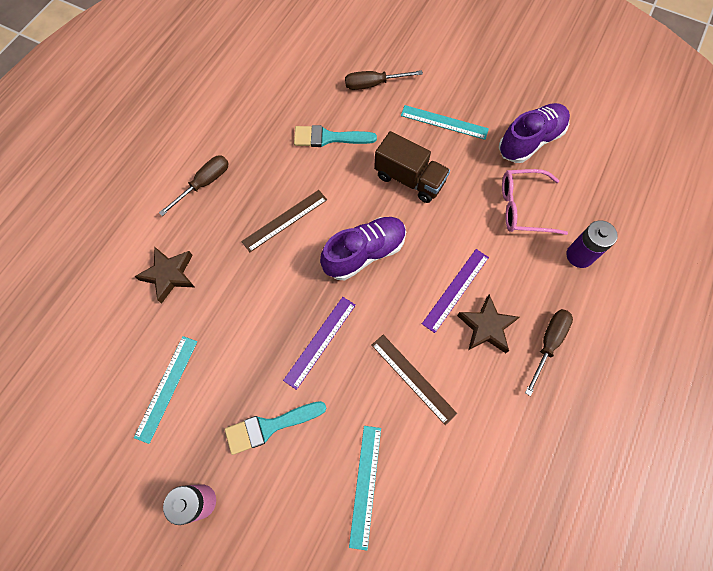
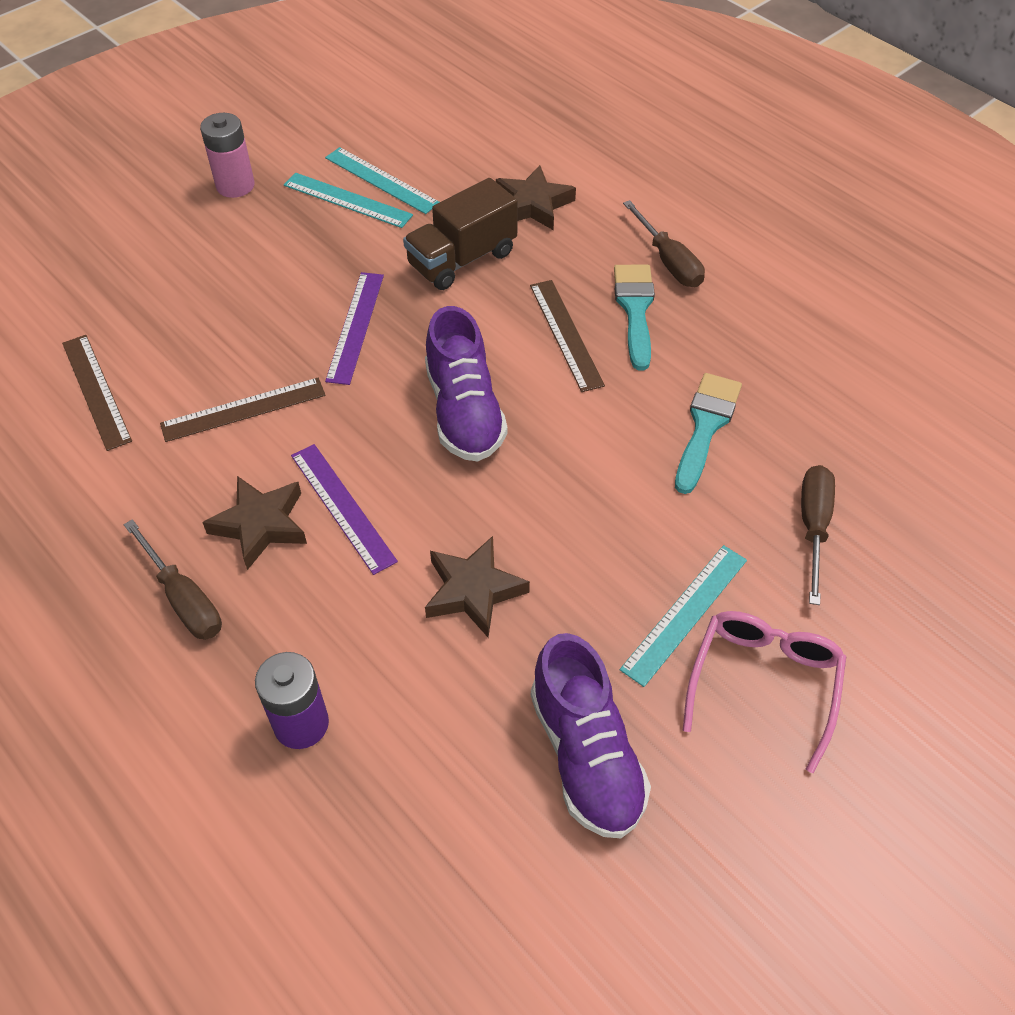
camera: 110 degrees right, 15 degrees down
(269, 426) = (277, 255): turquoise brush -> turquoise brush (635, 309)
(320, 341) = (355, 327): purple ruler -> purple ruler turned 45 degrees clockwise
(365, 485) = (149, 322): turquoise ruler -> turquoise ruler (347, 200)
(409, 179) = (576, 514): brown truck -> brown truck (462, 259)
(437, 485) = (96, 391): none -> brown ruler
(474, 209) = (473, 590): none -> brown star
(523, 207) = (442, 671): pink glasses -> pink glasses (764, 682)

